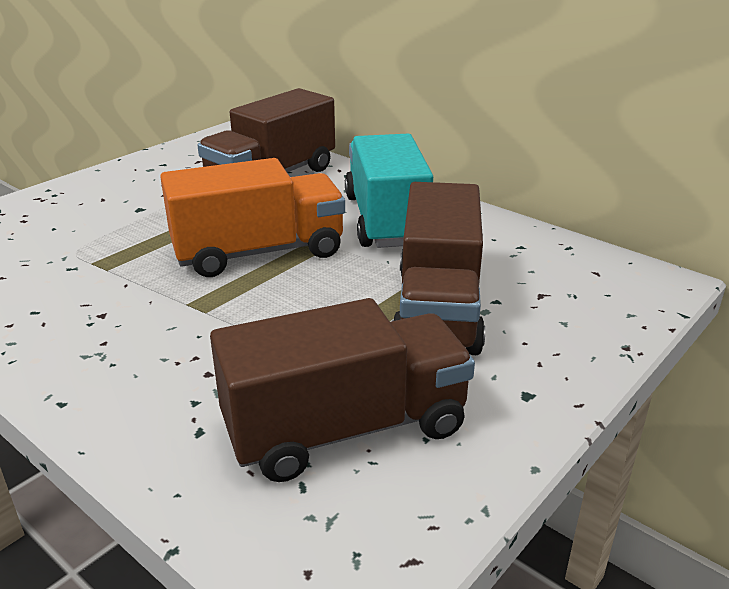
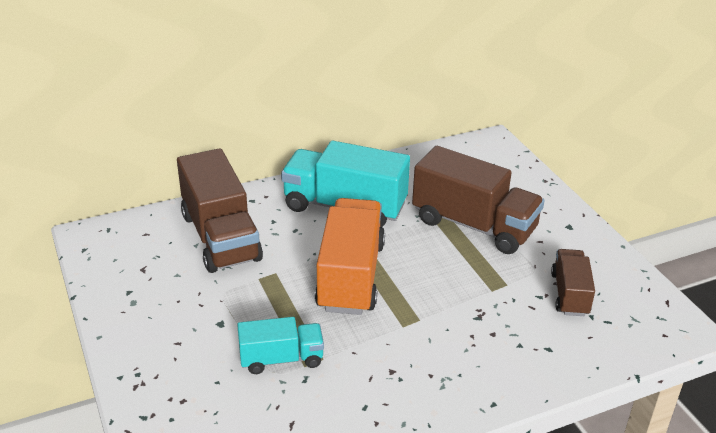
camera: 65 degrees left, 5 degrees up
(98, 249) = (281, 359): none -> turquoise truck
(345, 428) = (569, 294): brown truck -> brown truck, size x0.56

